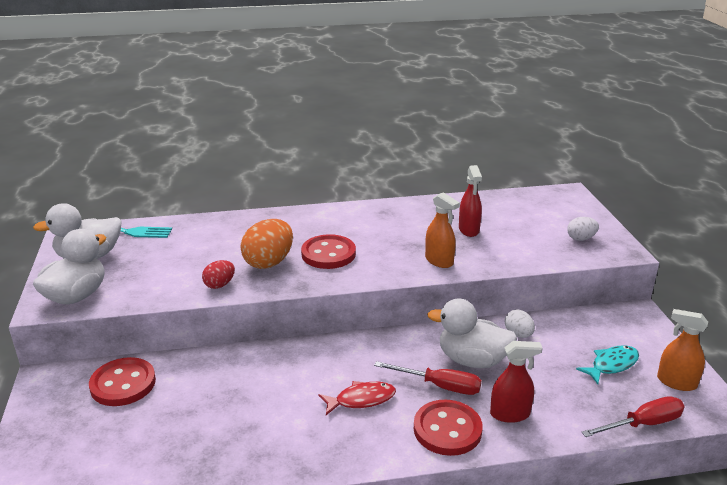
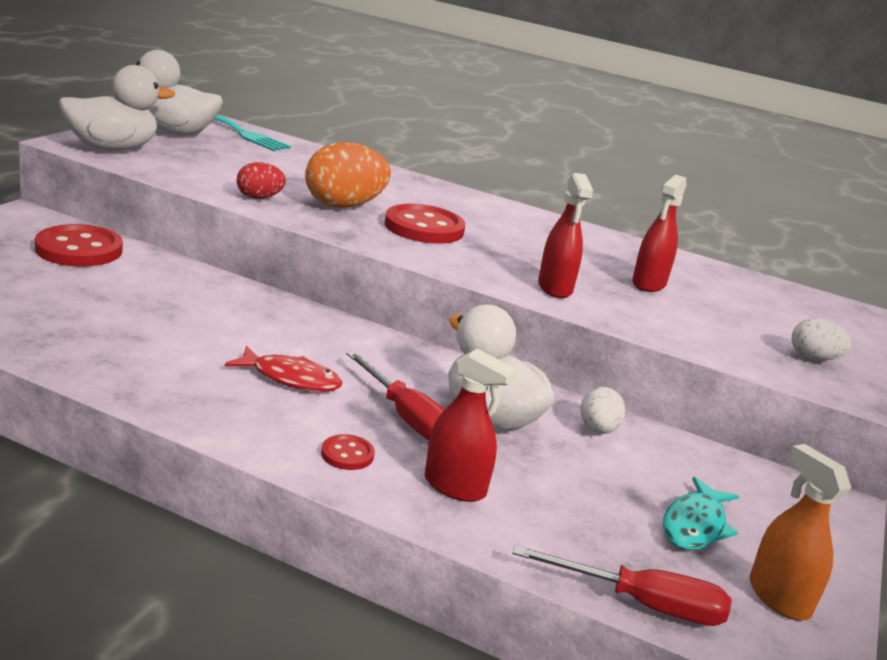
camera: 30 degrees right, 5 degrees down
(439, 261) = (555, 288): orange spray bottle -> red spray bottle
(447, 429) = (347, 454): red button -> red button, size x0.48
(611, 365) = (695, 525): turquoise fish -> turquoise fish turned 120 degrees clockwise

